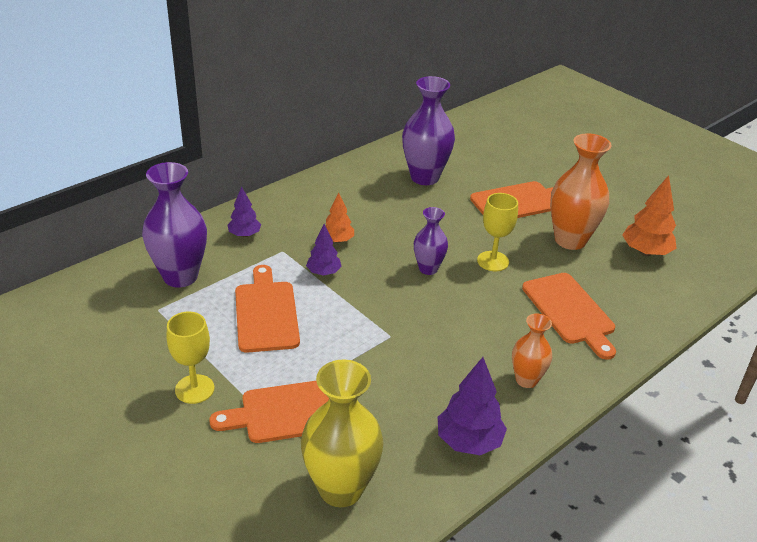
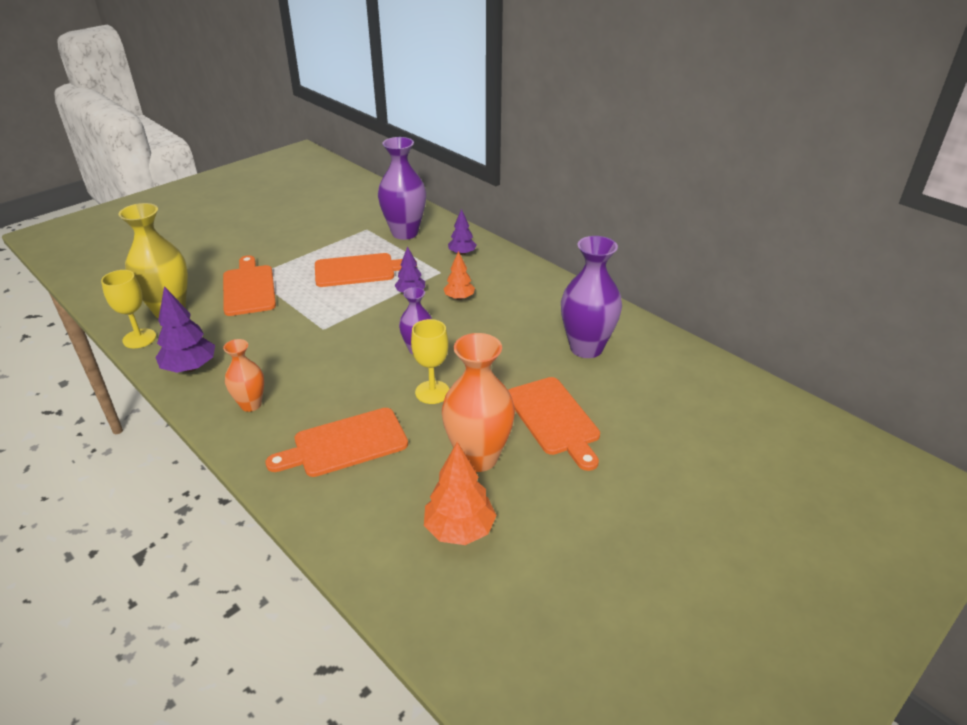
camera: 90 degrees right, 0 degrees up
(194, 389) = (281, 250): yellow goblet -> yellow goblet (139, 338)

